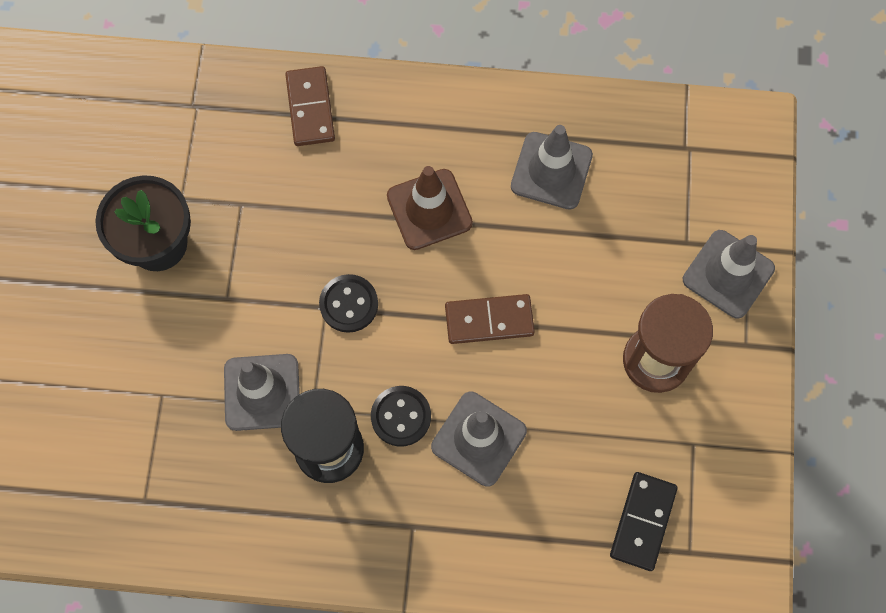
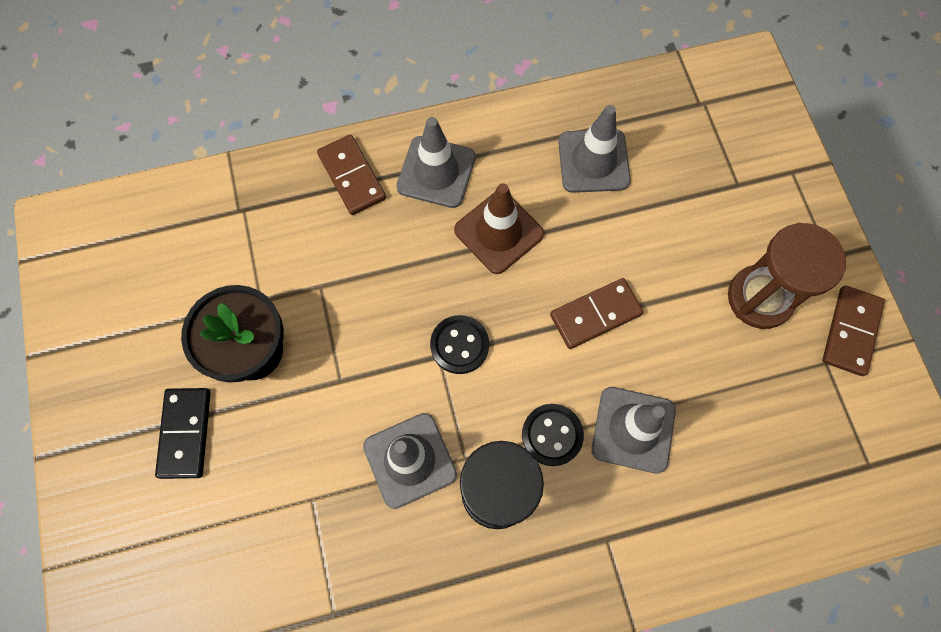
camera: 20 degrees left, 0 degrees up
(643, 522) = (816, 452): black domino -> black domino (185, 433)
(728, 274) = (786, 200): grey traffic cone -> grey traffic cone (436, 172)
(731, 423) = (850, 331): none -> brown domino

